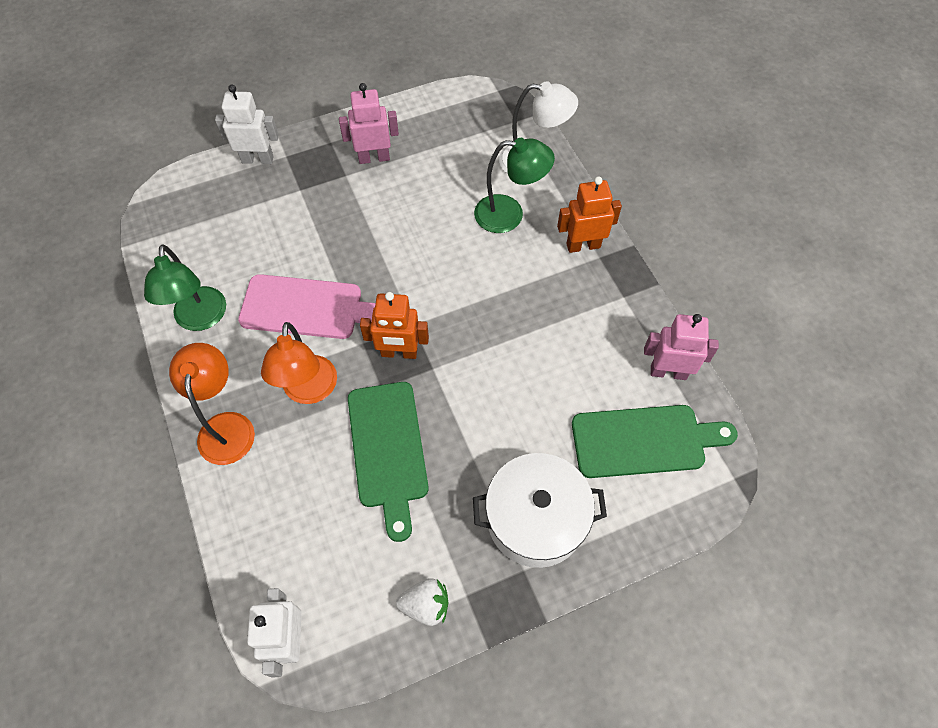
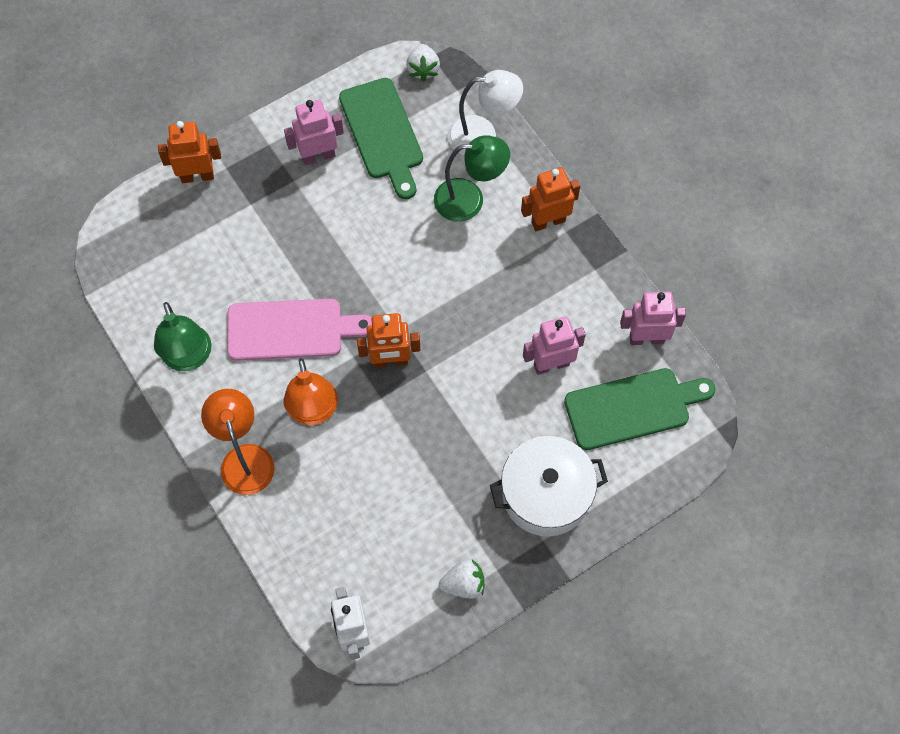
camera: 10 degrees left, 5 degrees up
(257, 159) = (197, 176): white robot -> orange robot
(388, 450) = (400, 455): green cutting board -> green cutting board (383, 133)
(487, 100) = (423, 69): none -> white strawberry
(564, 382) = (551, 364): none -> pink robot

